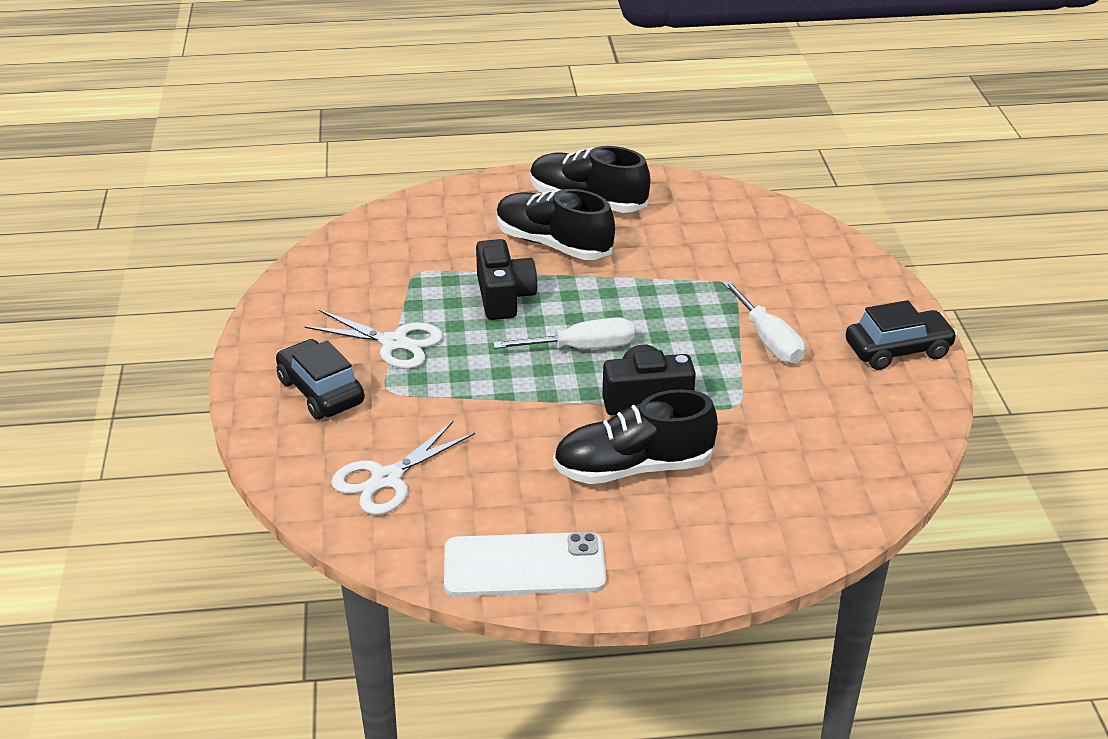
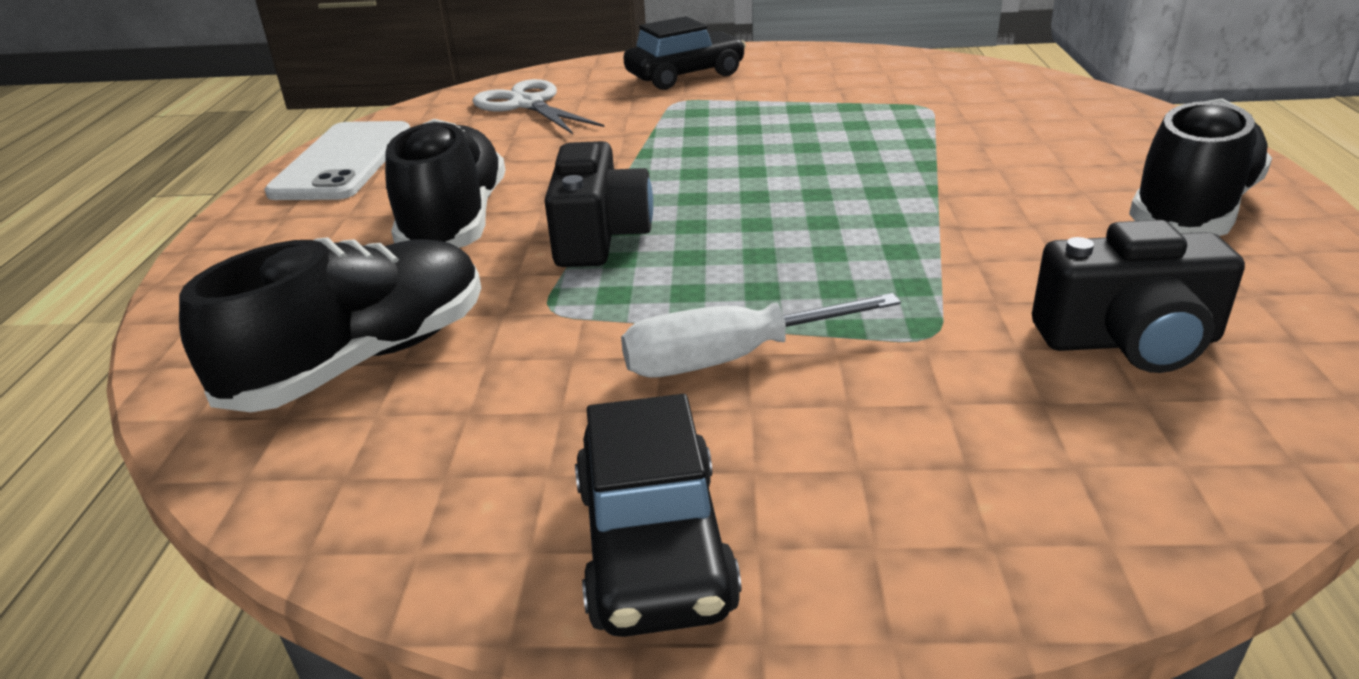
camera: 100 degrees right, 5 degrees down
(394, 343) = (768, 100): white scissors -> none
(504, 297) = (870, 151): black camera -> black camera (1129, 341)
(553, 244) = (1027, 182): black shoe -> black shoe (363, 360)
(581, 348) = (737, 196): white screwdriver -> none

